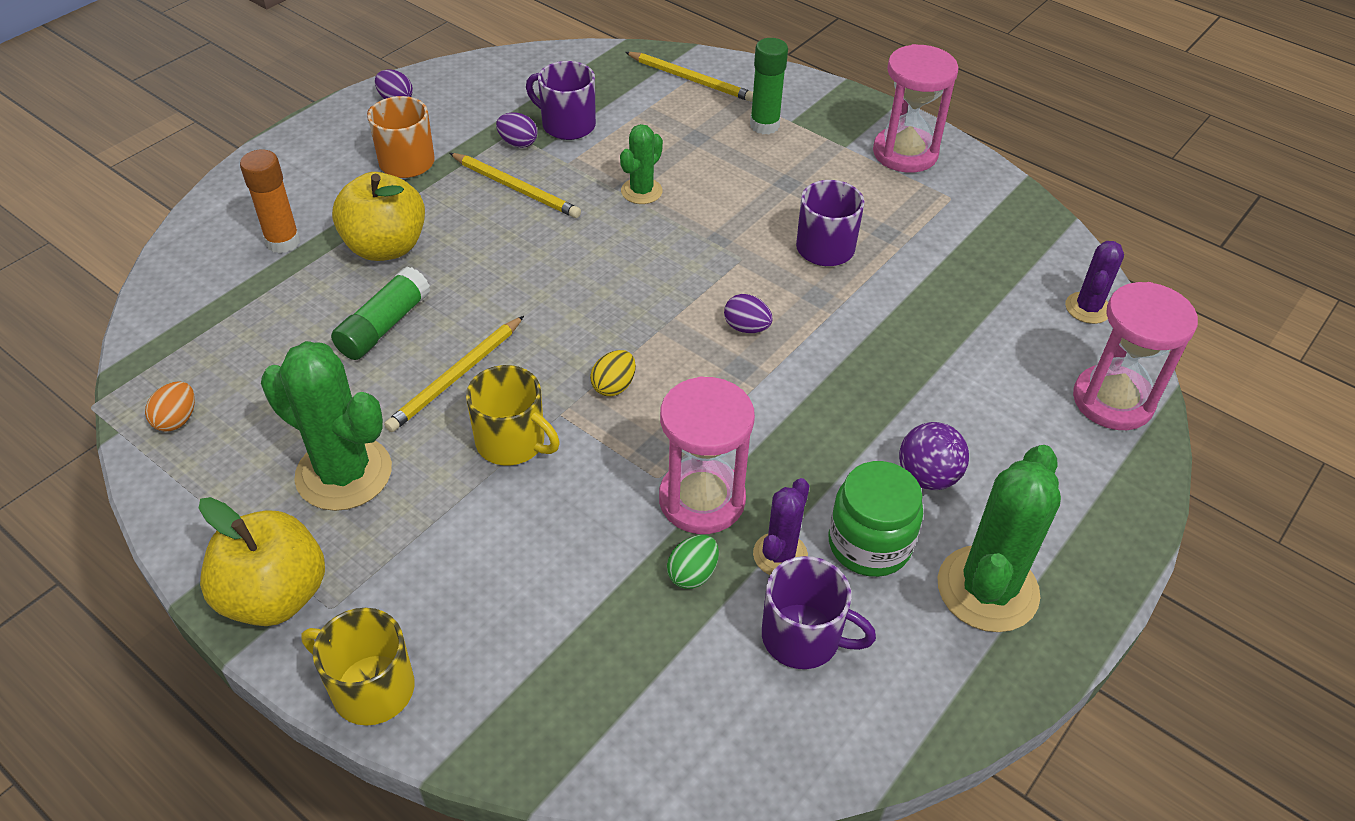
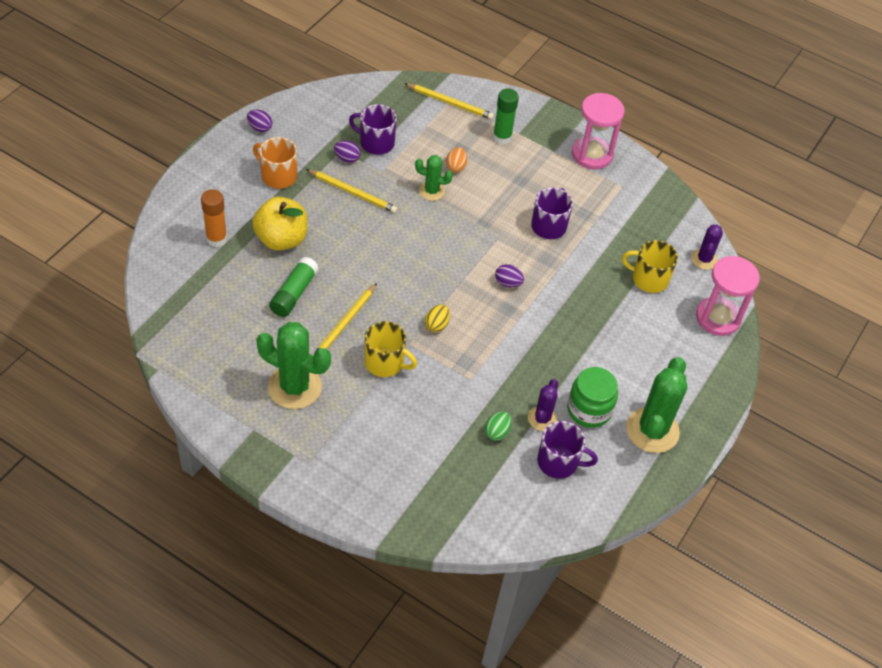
camera: 10 degrees left, 5 degrees up
(177, 420) = (189, 360): orange egg -> orange egg (456, 167)
(275, 596) = (276, 458): yellow apple -> none
(371, 688) = (340, 503): yellow mug -> yellow mug (649, 279)
(641, 191) = (431, 191): green cactus -> green cactus turned 75 degrees clockwise
(702, 499) = (496, 390): pink hourglass -> none
(927, 477) = (617, 369): purple ball -> none

